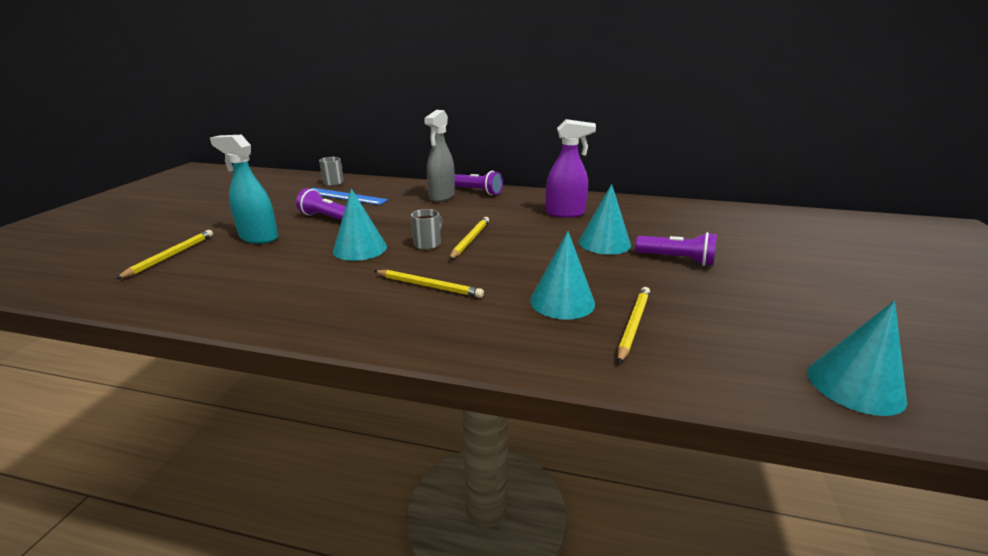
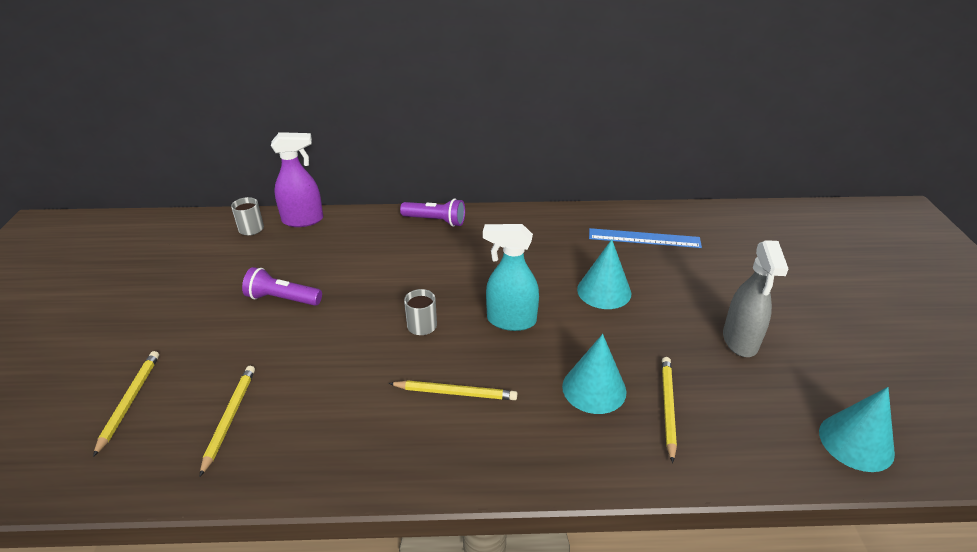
camera: 15 degrees left, 10 degrees up
(258, 237) = (218, 349): turquoise spray bottle -> turquoise spray bottle (510, 321)
(344, 196) = (280, 254): blue ruler -> blue ruler (644, 238)
(360, 248) = (351, 347): turquoise cone -> none
(441, 197) = (399, 237): grey spray bottle -> grey spray bottle (740, 341)
(470, 240) = (465, 310): yellow pencil -> yellow pencil (230, 418)
(565, 213) = (547, 246): purple spray bottle -> purple spray bottle (303, 220)
(677, 259) = (680, 305): purple flashlight -> none

